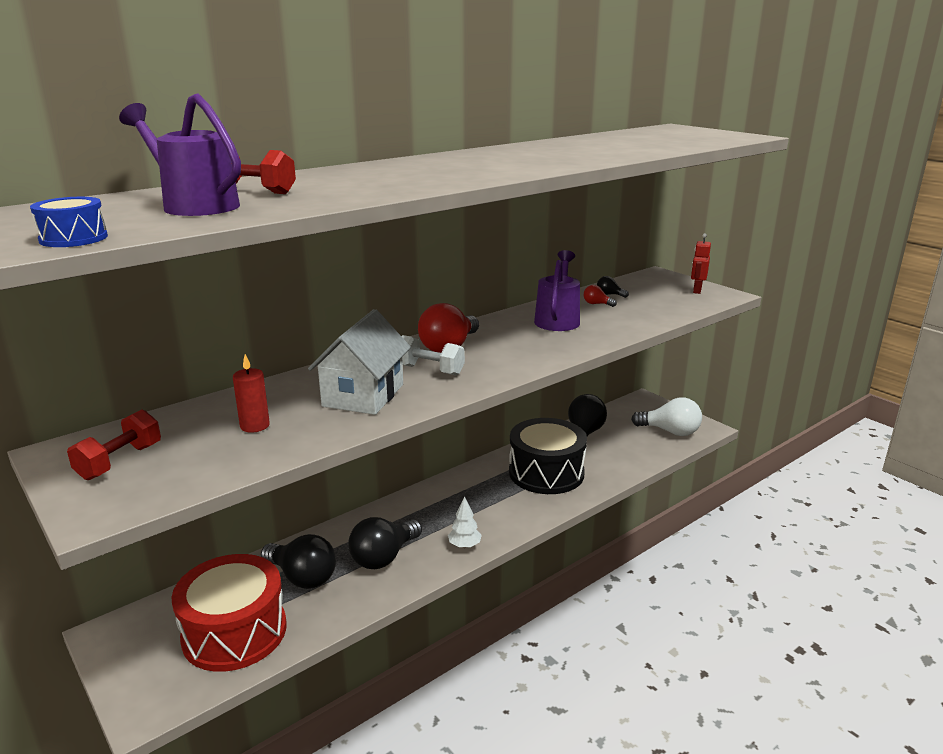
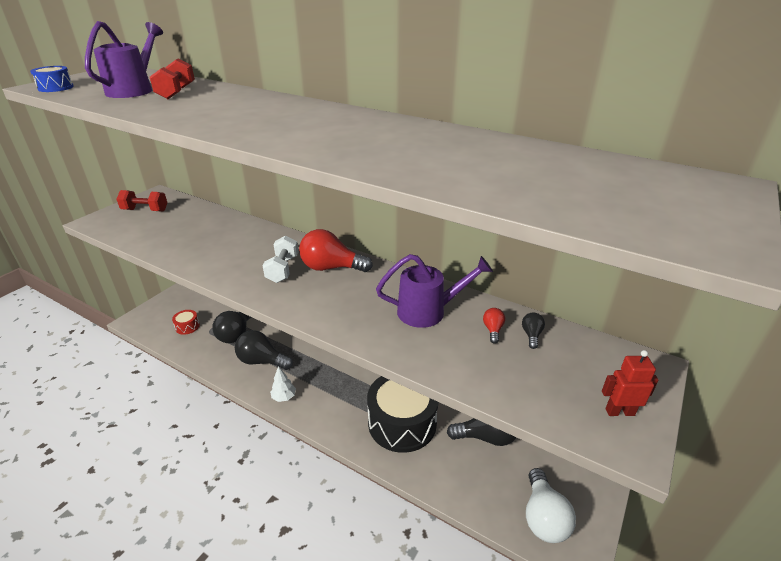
camera: 70 degrees right, 10 degrees up
(234, 632) = (187, 326): red drum -> red drum, size x0.42
(255, 426) = (186, 231): red candle -> none
(363, 395) = (233, 254): white house -> none

